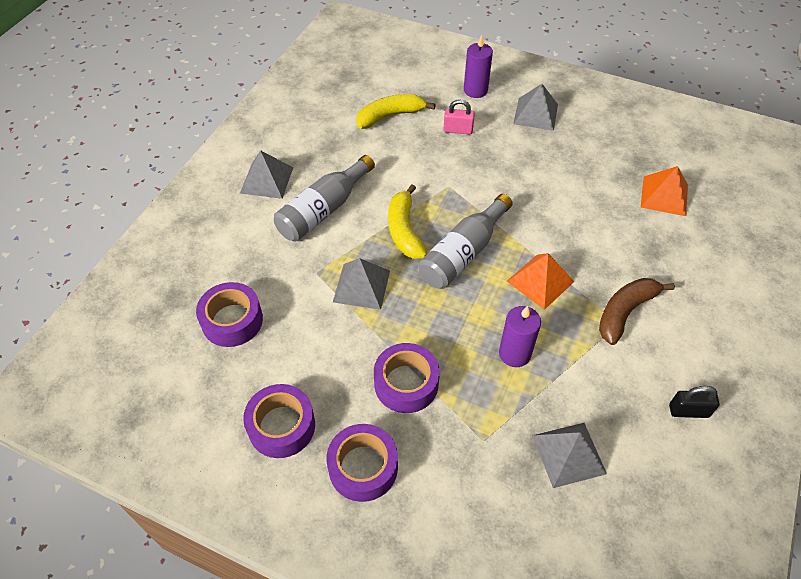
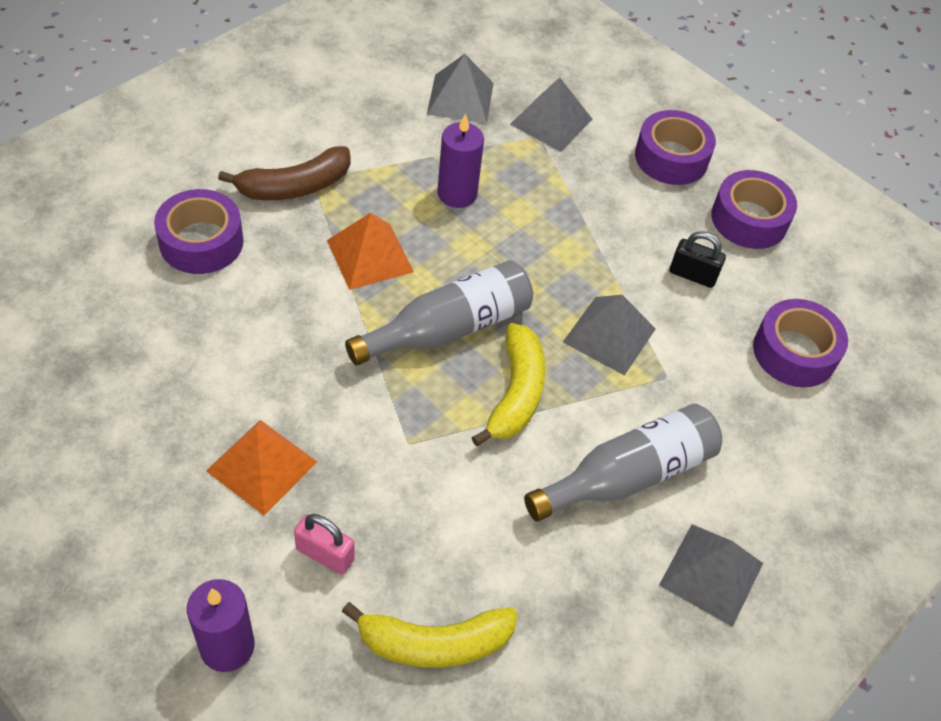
camera: 165 degrees left, 0 degrees up
(406, 383) = (597, 209): purple tape -> purple tape (201, 242)
(536, 114) = (157, 535): grey pyramid -> grey pyramid (551, 121)
(664, 195) = (96, 302): orange pyramid -> orange pyramid (262, 466)
(688, 411) = (313, 86): black padlock -> black padlock (692, 275)

